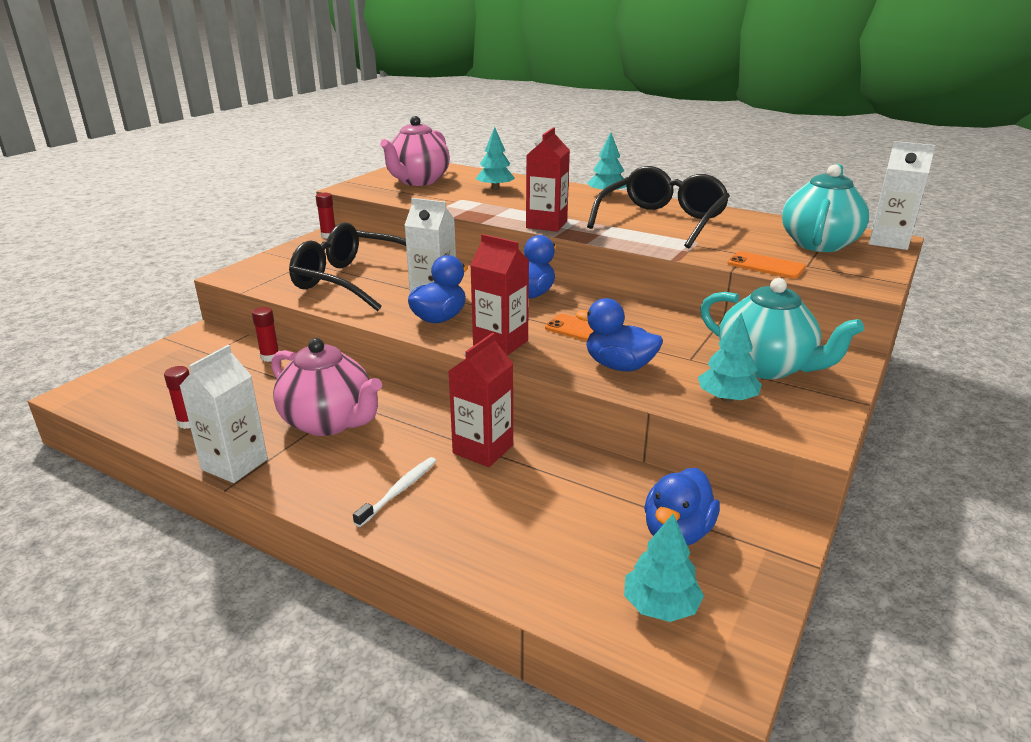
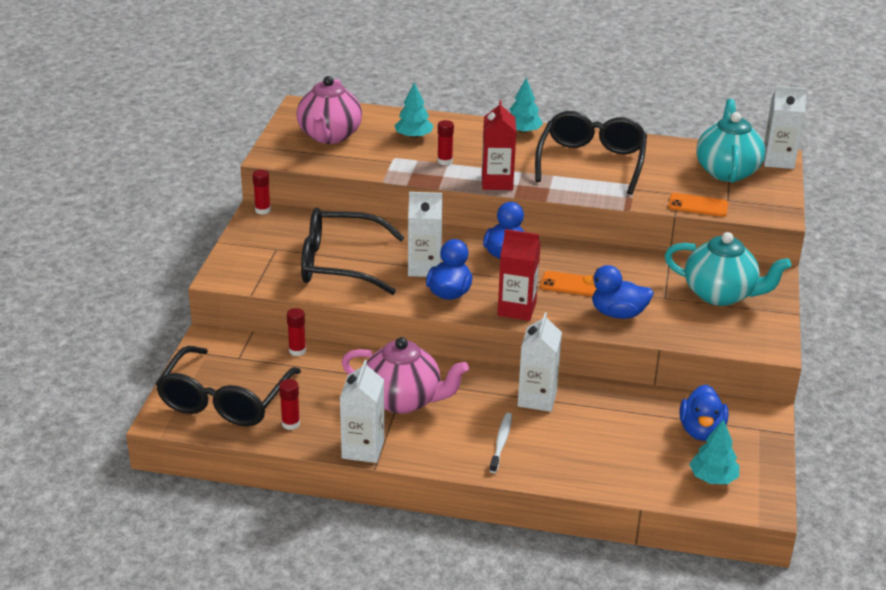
camera: 20 degrees left, 5 degrees up
(152, 388) = (225, 400): none -> black glasses
(483, 449) = (537, 398): red carton -> white carton
(508, 206) = (445, 161): none -> red glue stick
(727, 398) = (706, 327): turquoise tree -> none

